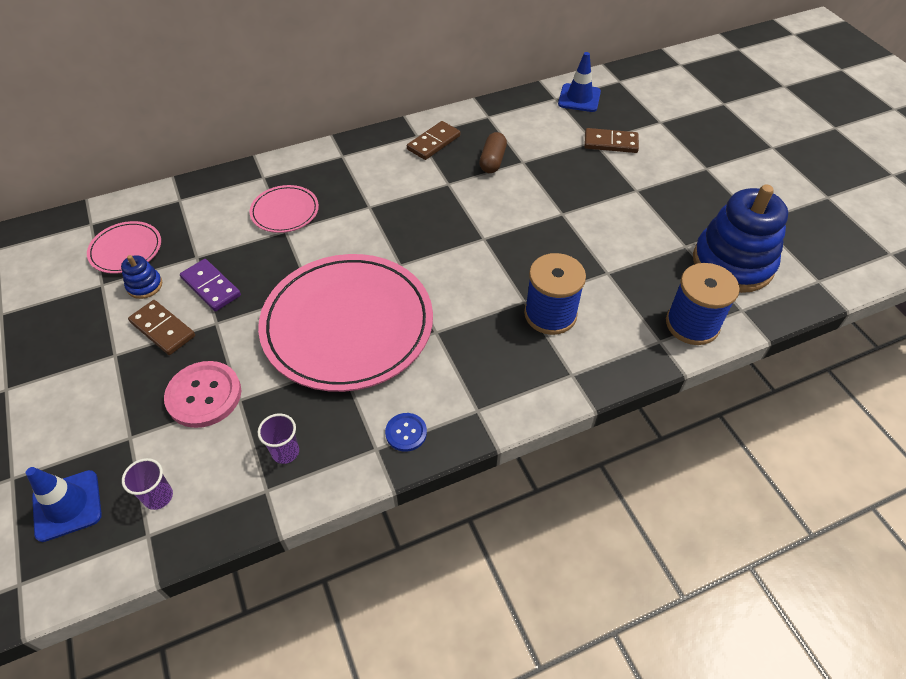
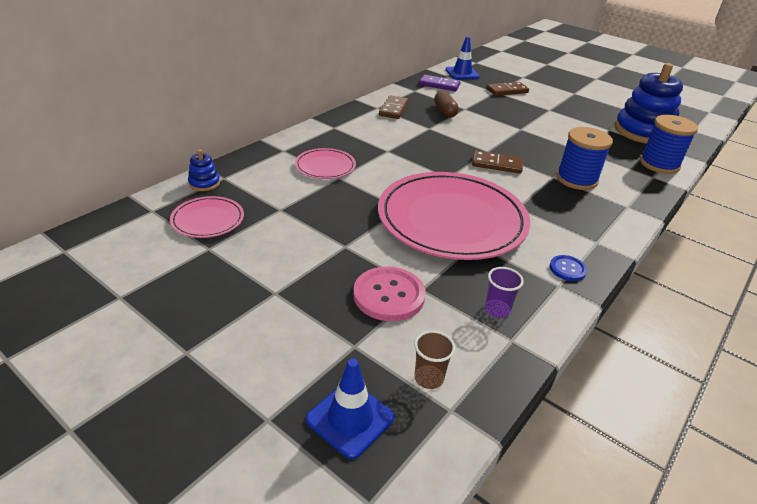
camera: 30 degrees left, 15 degrees down
(144, 286) = (252, 239): blue stacking toy -> blue stacking toy (204, 183)
(158, 497) = (429, 378): purple cup -> brown cup
(163, 329) = (302, 263): brown domino -> brown domino (497, 164)
(211, 287) = (315, 225): purple domino -> purple domino (439, 85)

